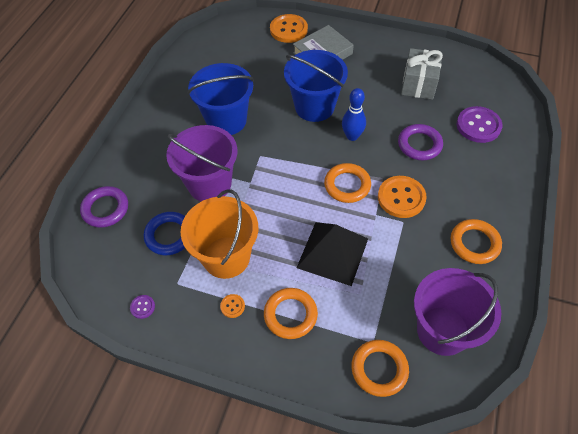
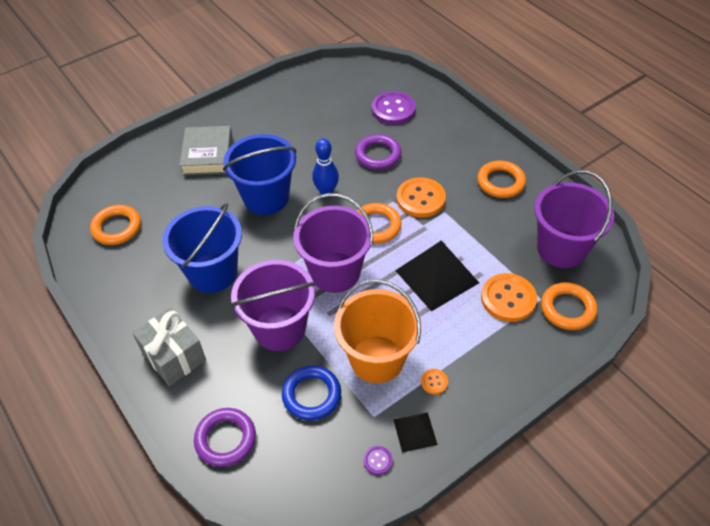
camera: 55 degrees left, 5 degrees down
(181, 318) = (415, 432): none -> black pyramid
(282, 186) = (335, 272): none -> purple bucket
(288, 30) = (148, 161): orange button -> orange button (508, 299)
(290, 315) = (475, 342): orange ring -> orange ring (117, 228)
(418, 84) = (314, 116): grey gift -> grey gift (174, 356)

